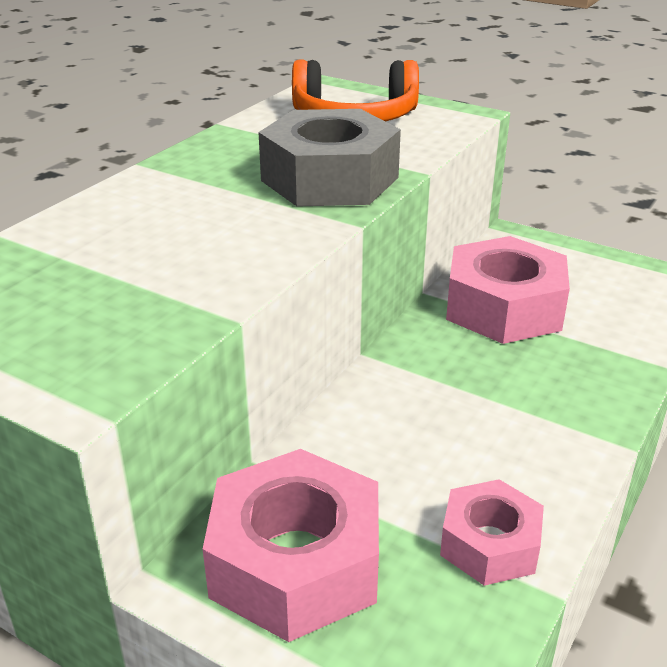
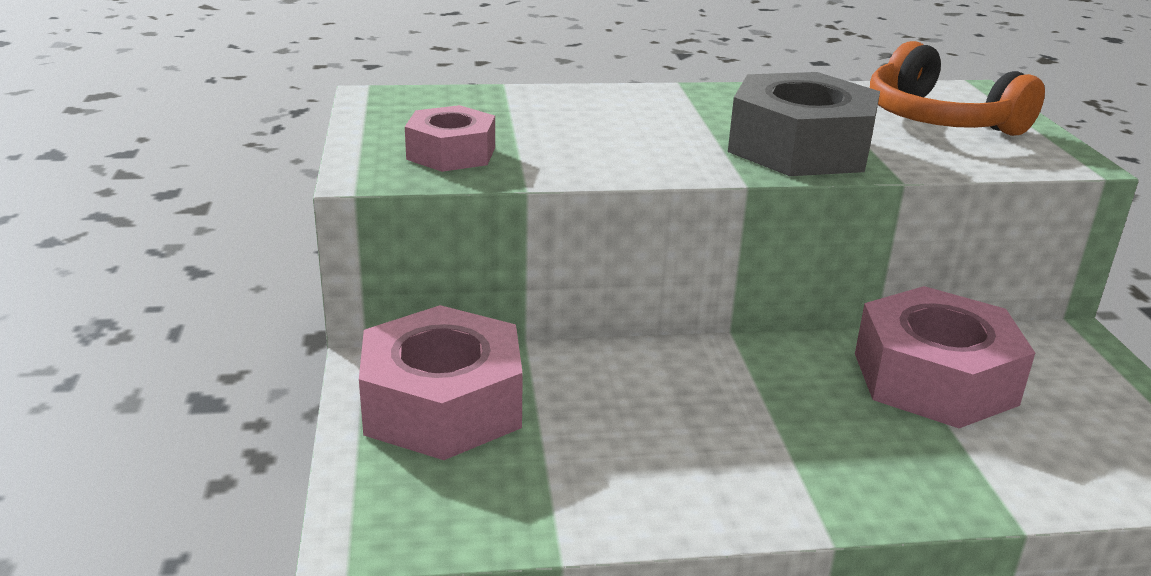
camera: 50 degrees right, 5 degrees down
(490, 544) = (577, 494): pink nut -> pink nut (451, 153)

